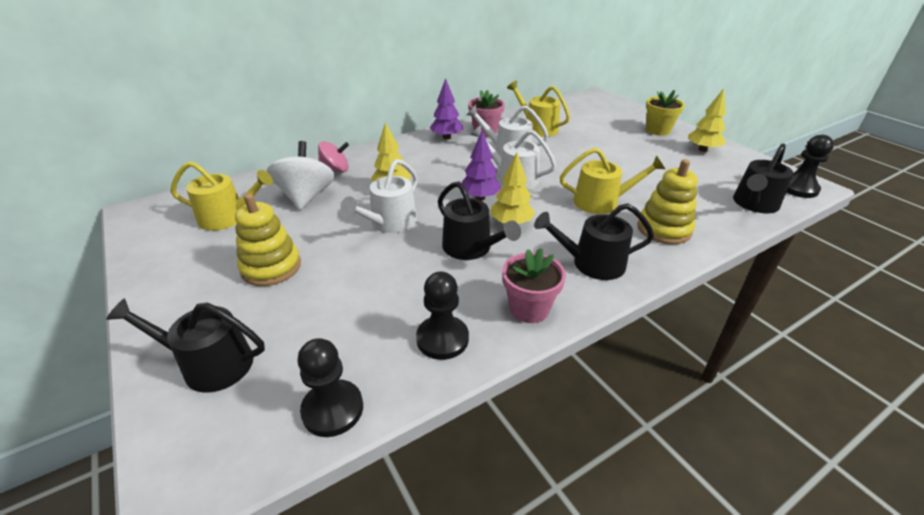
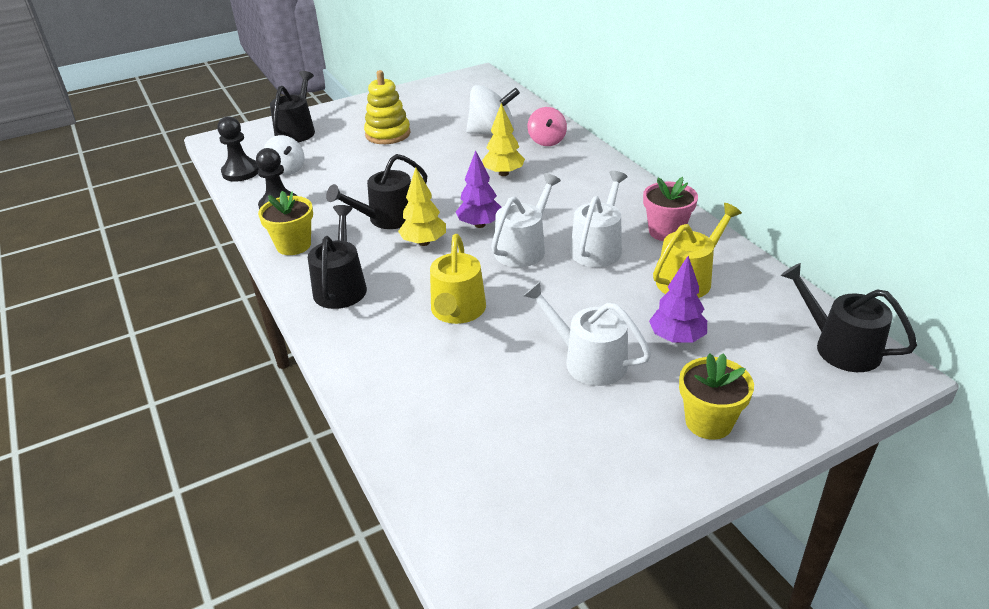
camera: 95 degrees right, 0 degrees up
(228, 217) = (462, 107): yellow watering can -> none
(340, 351) = (287, 169): none -> white spinning top
(390, 223) = (439, 176): white watering can -> white watering can (588, 361)
(446, 137) = (639, 202): purple tree -> purple tree (676, 338)
(529, 308) = (293, 245): pink flower pot -> yellow flower pot
(664, 229) = (387, 351): yellow stacking toy -> none
(702, 150) = (625, 463): yellow tree -> none
(754, 204) = (429, 464): black watering can -> black watering can (840, 347)
(798, 188) = (470, 550): black pawn -> none

